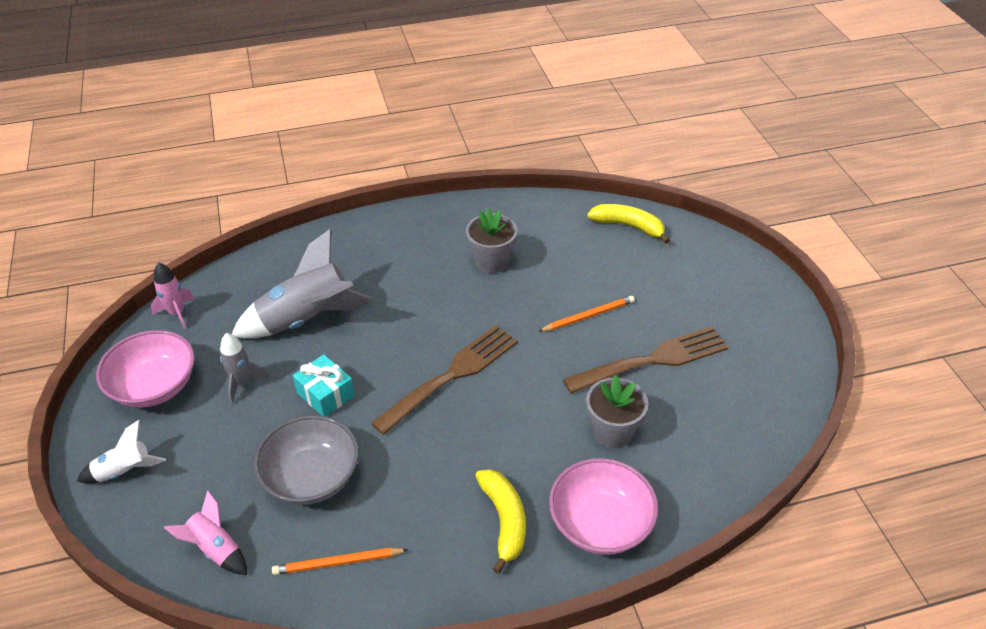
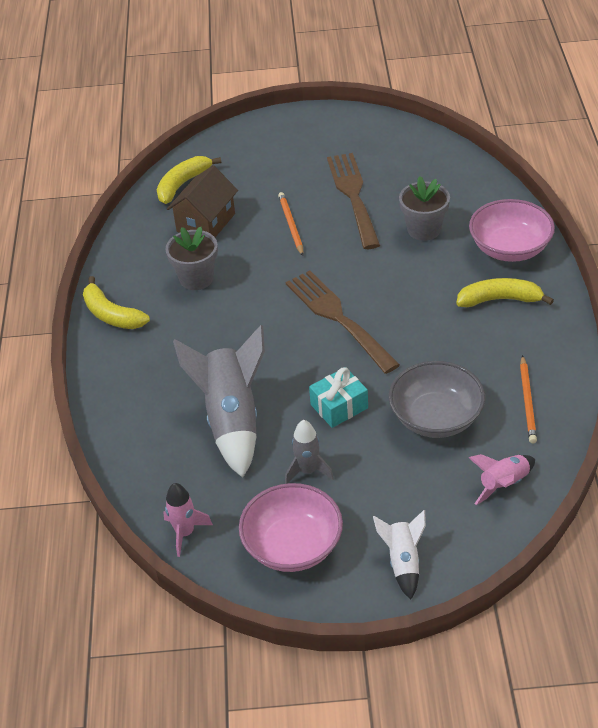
camera: 75 degrees left, 0 degrees up
(434, 217) = (111, 314): none -> yellow banana
(575, 253) = (206, 222): none -> brown house

